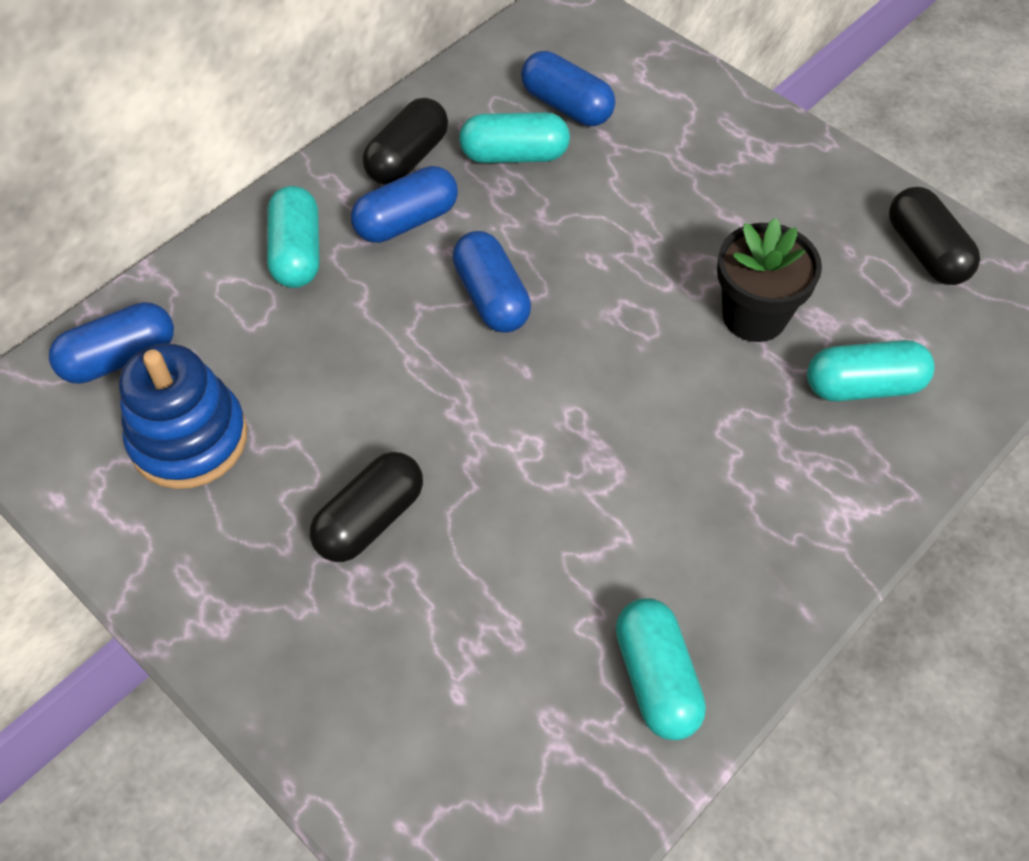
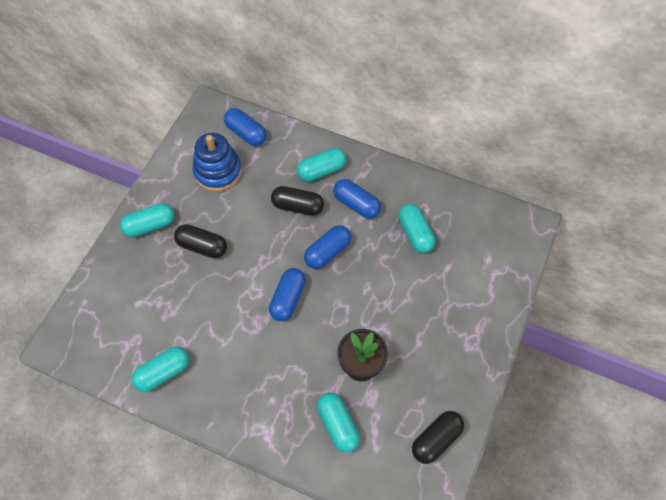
camera: 70 degrees right, 5 degrees up
(258, 618) = (150, 225): none -> turquoise capsule
(407, 158) = (393, 191): black capsule -> black capsule (297, 206)
(567, 106) = (458, 245): blue capsule -> blue capsule (288, 299)

